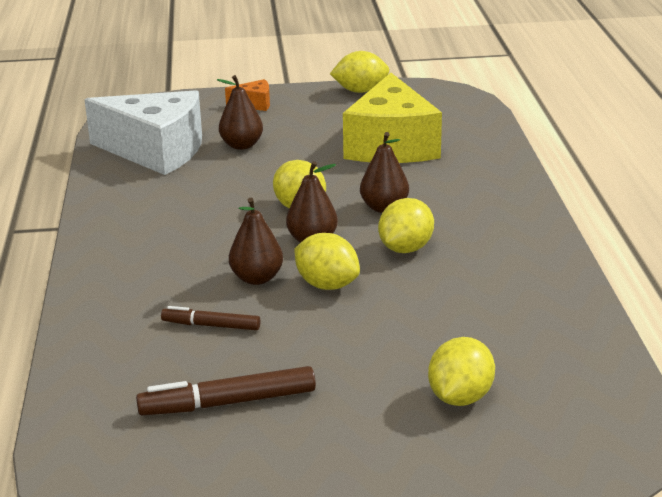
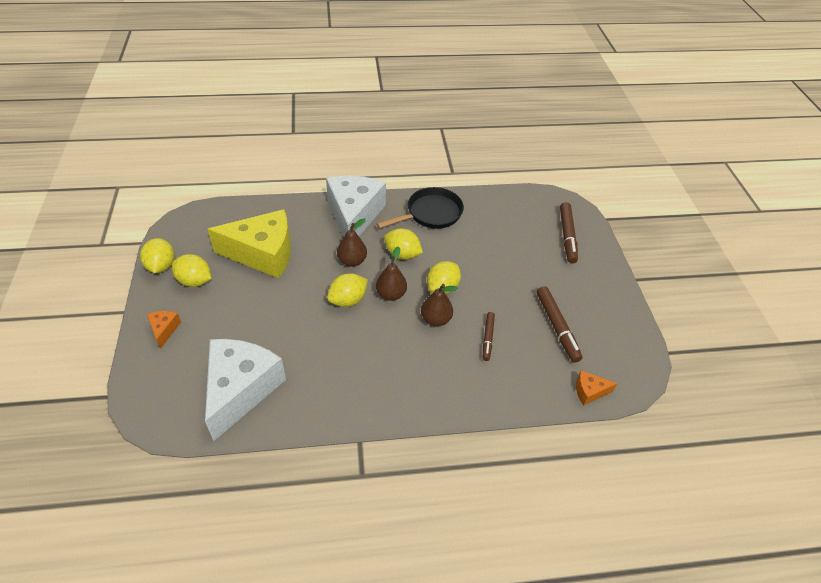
camera: 95 degrees left, 20 degrees up
(75, 426) = (589, 391): none -> orange cheese
(241, 145) = (243, 334): brown pear -> none
(460, 397) = (537, 244): yellow lemon -> yellow lemon (195, 281)
(494, 205) = (354, 215): none -> white cheese
(494, 443) = (567, 236): none -> brown marker
(521, 276) = (431, 214): none -> black pan

